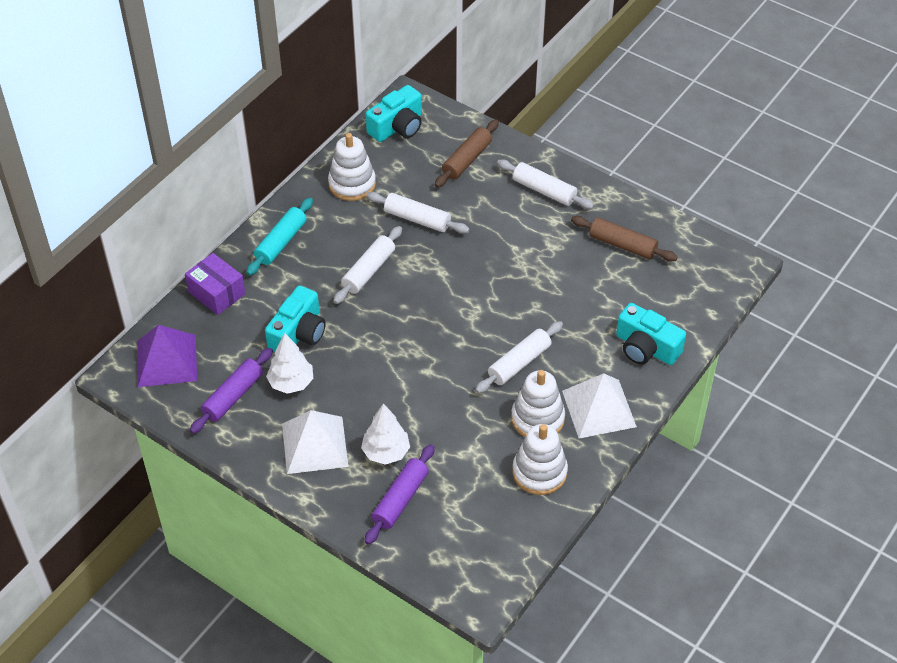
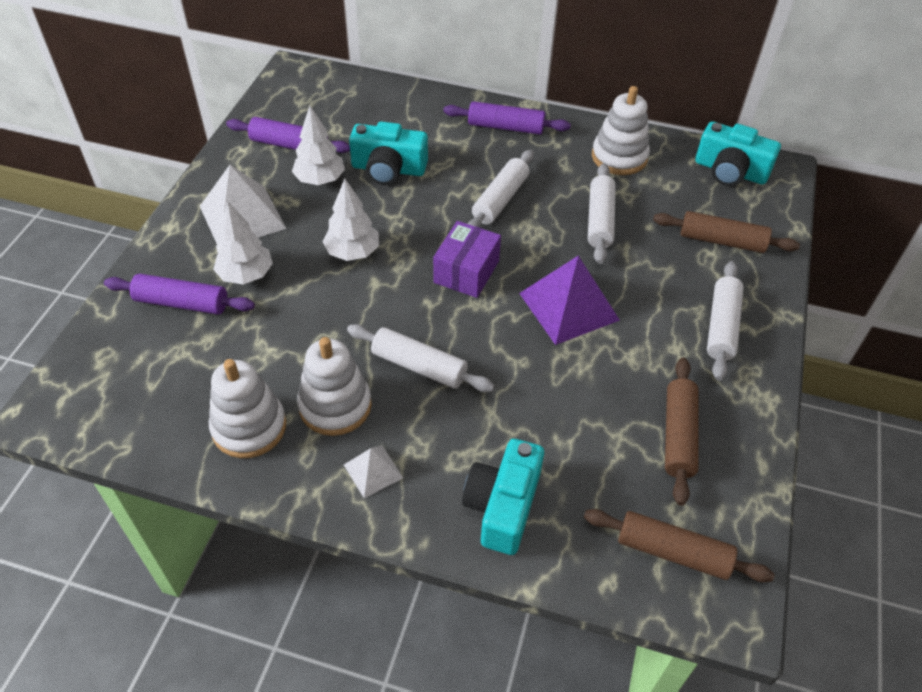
camera: 70 degrees right, 0 degrees up
(166, 360) = (319, 93): purple pyramid -> purple pyramid (568, 306)
(217, 293) = (417, 102): purple box -> purple box (466, 272)
(281, 242) = (505, 127): turquoise rolling pin -> purple rolling pin
(369, 271) = (500, 200): white rolling pin -> white rolling pin turned 75 degrees counterclockwise
(389, 378) = (353, 252): none -> white tree
(599, 408) = (373, 471): white pyramid -> white pyramid, size x0.52
(701, 277) = (673, 552): none -> brown rolling pin

